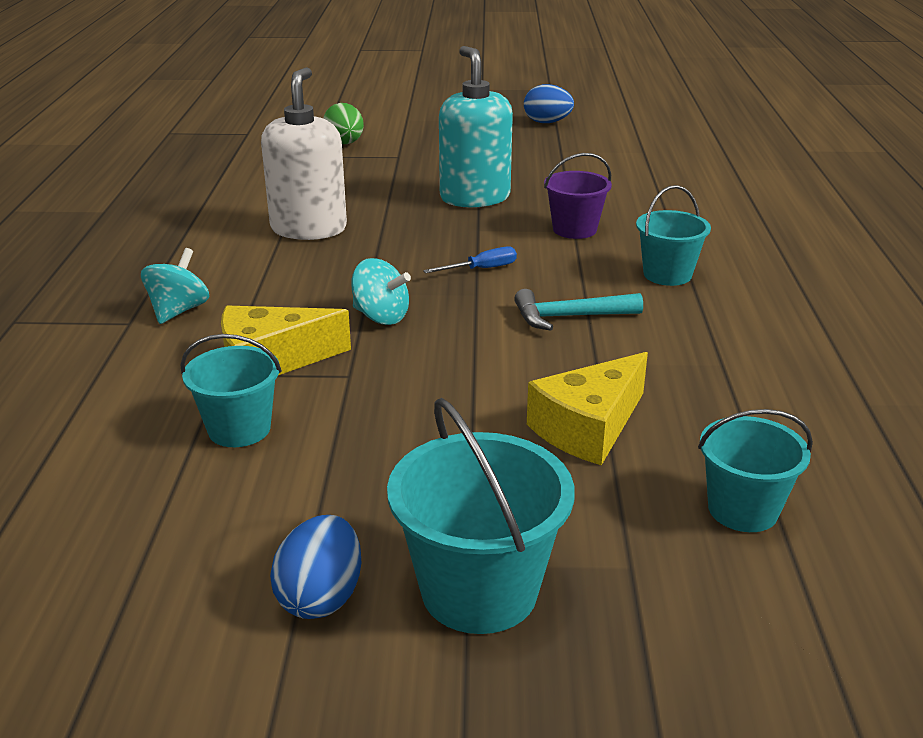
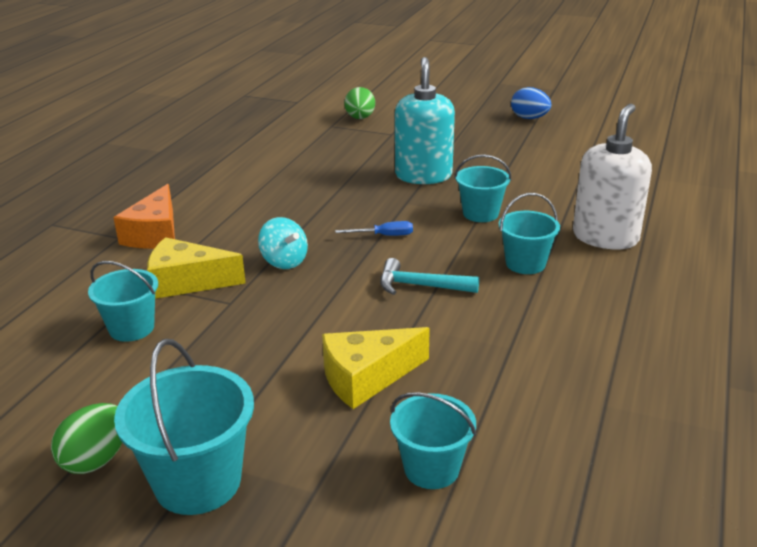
camera: 20 degrees right, 0 degrees up
(178, 311) = (155, 234): turquoise spinning top -> orange cheese
(309, 229) = (285, 184): white soap dispenser -> white soap dispenser (605, 237)
(321, 597) = (96, 460): blue egg -> green egg
(574, 229) = (480, 214): purple bucket -> turquoise bucket

